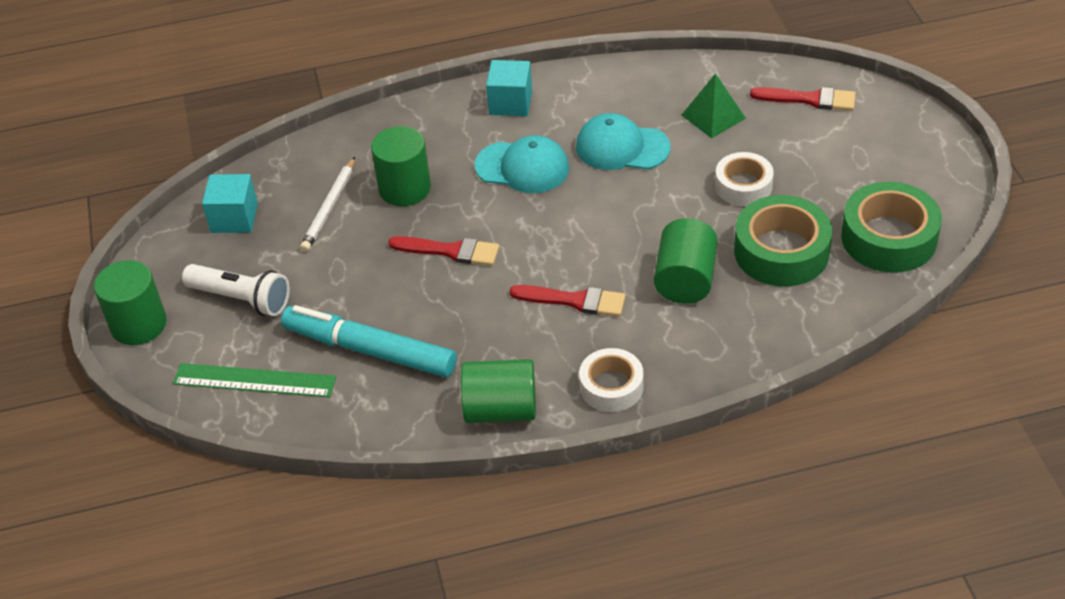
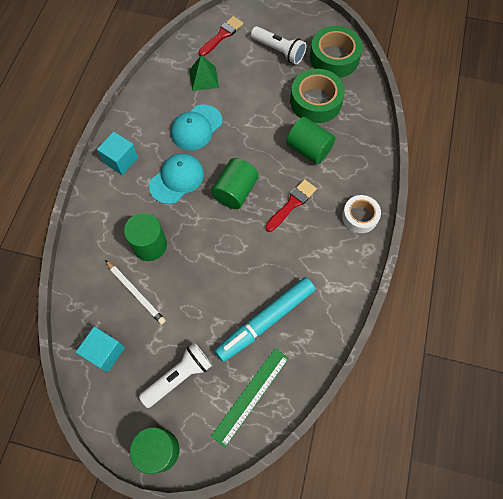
camera: 65 degrees left, 20 degrees up
(450, 251) = (216, 245): red brush -> none
(500, 409) = (346, 274): green cylinder -> green cylinder (235, 192)
(743, 186) = (262, 92): white tape -> none
(839, 170) = (278, 51): none -> white flashlight

